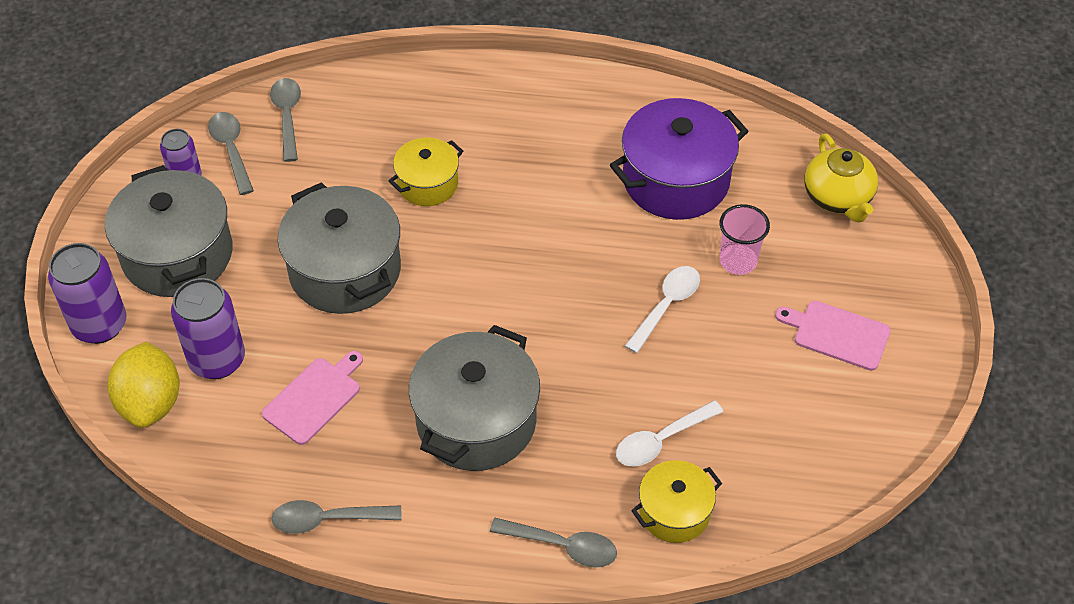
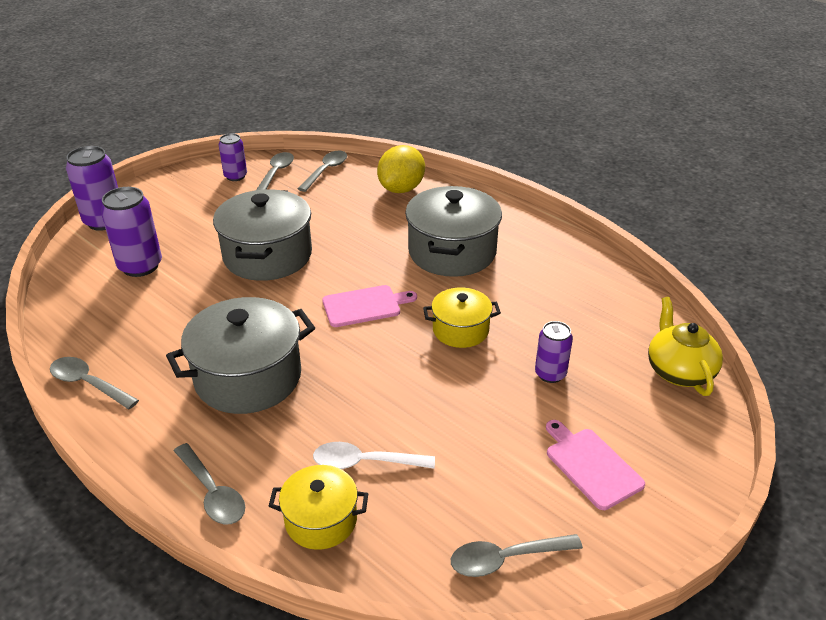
camera: 35 degrees right, 15 degrees down
(151, 402) = (79, 269): yellow lemon -> yellow lemon (401, 189)
(177, 254) = (186, 207): grey pot -> grey pot (452, 252)
(314, 398) = (167, 312): pink cutting board -> pink cutting board (365, 306)
(427, 184) = (371, 234): yellow pot -> yellow pot (460, 330)
(666, 306) = (462, 375): white spoon -> none
(676, 180) = (549, 303): purple pot -> none
(738, 261) = (550, 374): pink cup -> purple can
(838, 198) = (679, 371): yellow teapot -> yellow teapot turned 150 degrees clockwise
(838, 454) = (506, 559): none -> grey spoon

